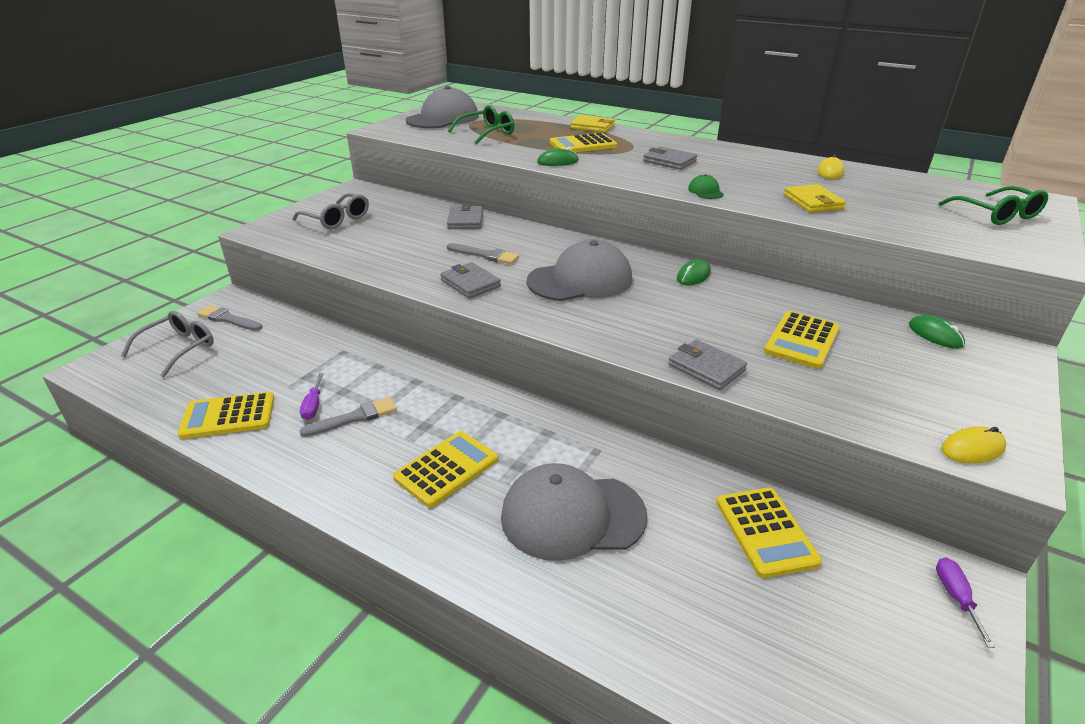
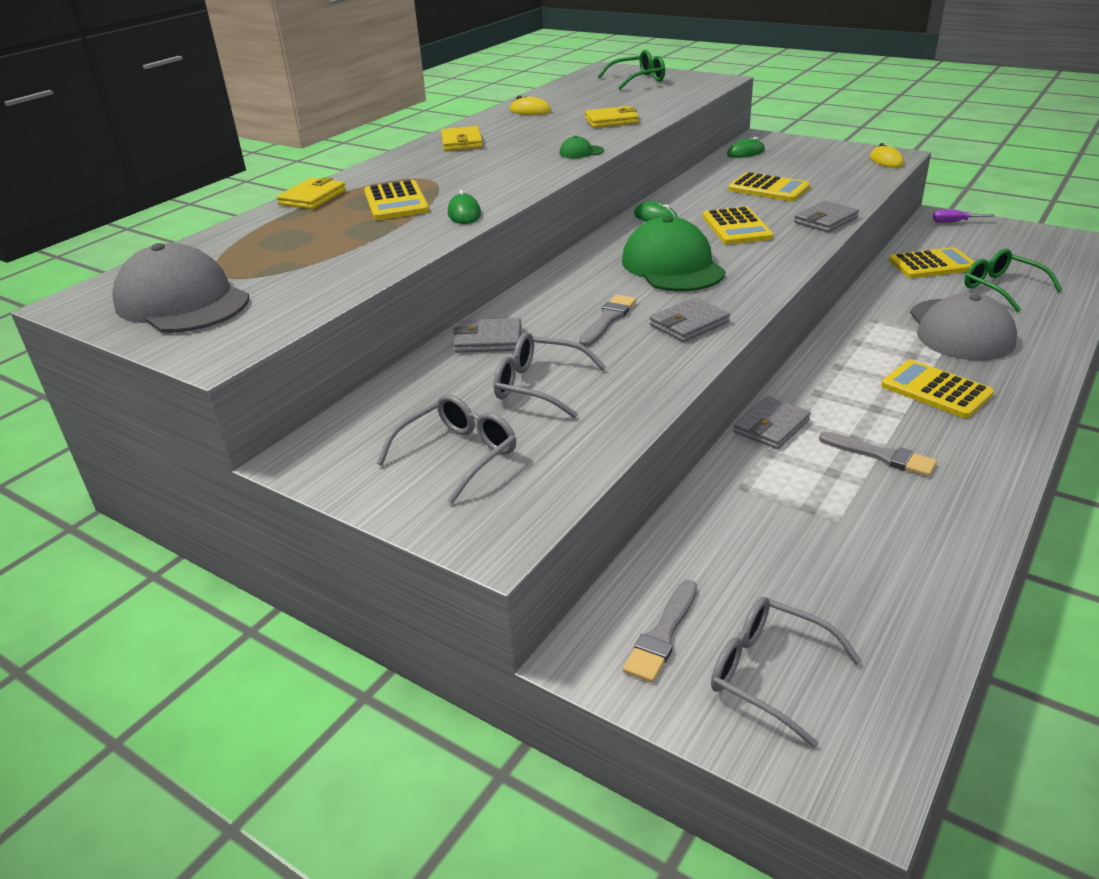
camera: 85 degrees left, 0 degrees up
(228, 416) = (922, 560): yellow calculator -> yellow calculator (736, 227)
(313, 406) = (871, 490): purple screwdriver -> none
(354, 418) = (881, 456): grey brush -> grey brush turned 150 degrees clockwise
(400, 236) = (540, 386): none -> grey glasses
(487, 133) = (303, 261): green glasses -> green glasses (1002, 288)
(580, 280) = (672, 266): grey cap -> green cap
(669, 161) = (480, 163): grey wallet -> grey wallet (771, 426)
(722, 154) = (462, 142): none -> yellow wallet

